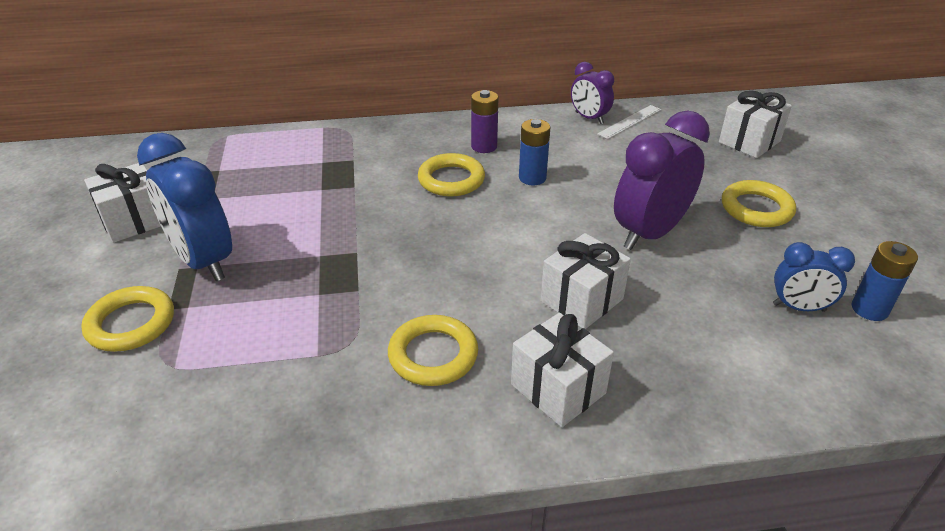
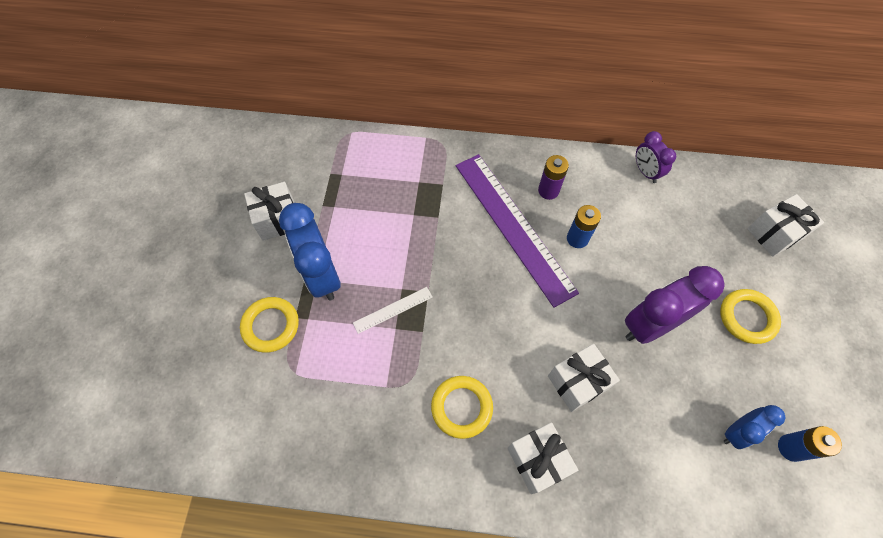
camera: 15 degrees right, 25 degrees up
(451, 180) = (513, 226): yellow ring -> purple ruler
(630, 122) = (679, 184): white ruler -> white ruler (393, 310)
(799, 307) = (736, 432): blue clock -> blue clock turned 60 degrees counterclockwise

